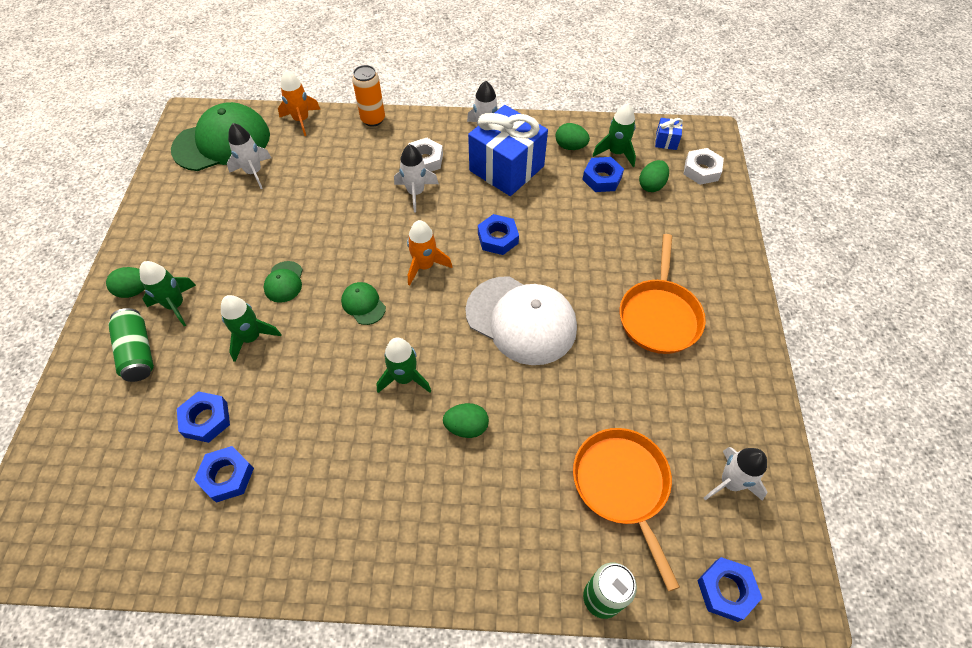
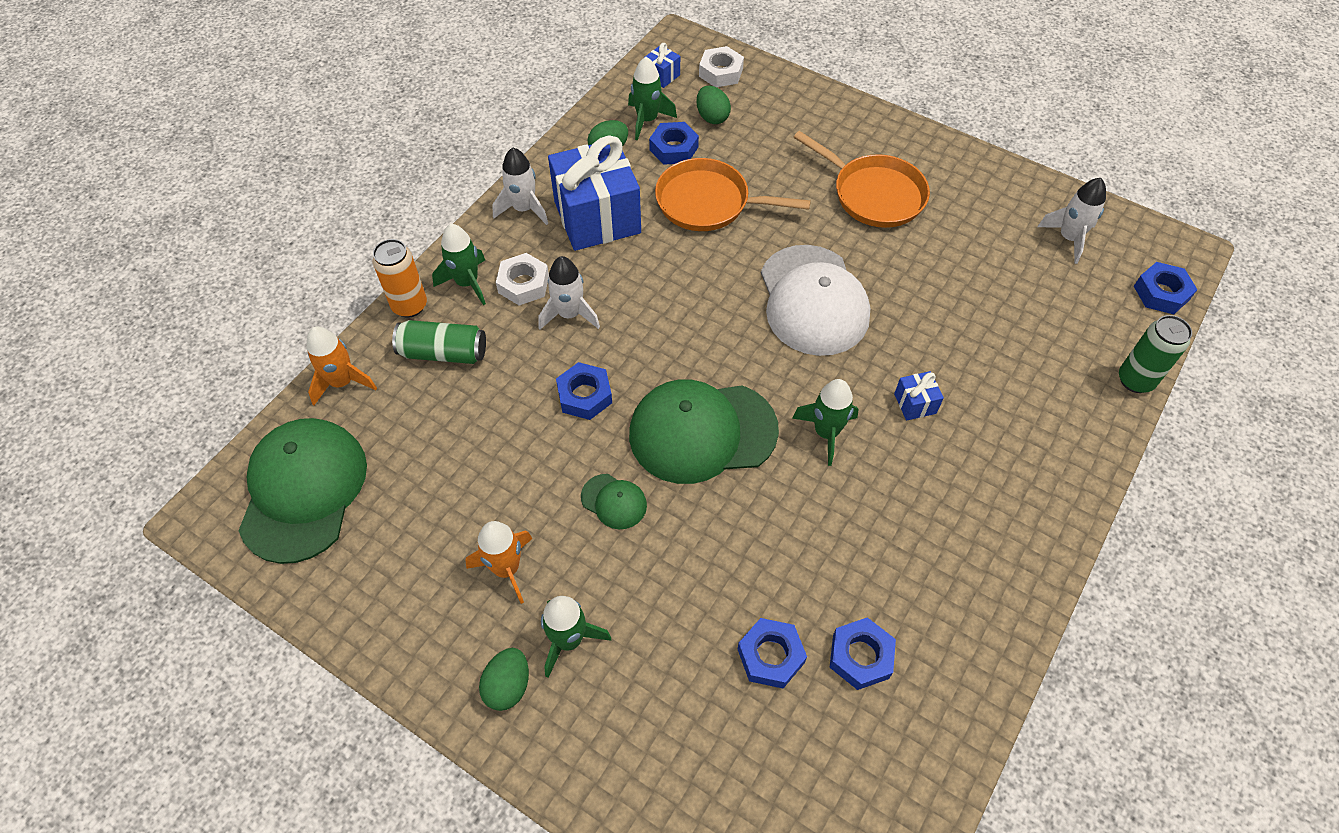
camera: 60 degrees left, 0 degrees up
(138, 352) = (619, 709): green can -> green can (443, 352)
(251, 337) = (678, 566): green rocket -> green rocket (467, 283)
(254, 172) = (396, 471): white rocket -> none
(363, 304) = (702, 432): green cap -> green cap, size x2.25
(425, 266) = (686, 352): orange rocket -> orange rocket (506, 568)
(466, 427) = (915, 403): green egg -> blue gift
(498, 238) = (692, 271): blue nut -> blue nut (584, 395)
(521, 320) = (813, 300): white cap -> white cap turned 105 degrees clockwise
(622, 486) = (1037, 313): orange pan -> orange pan (708, 203)

